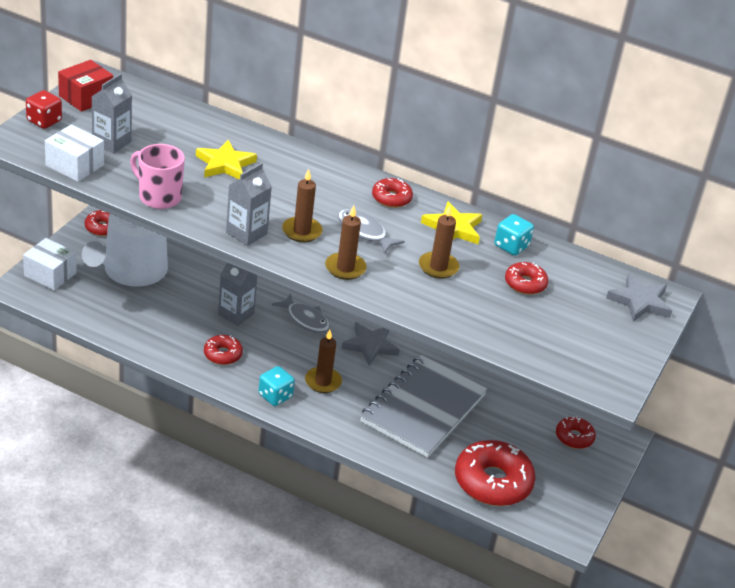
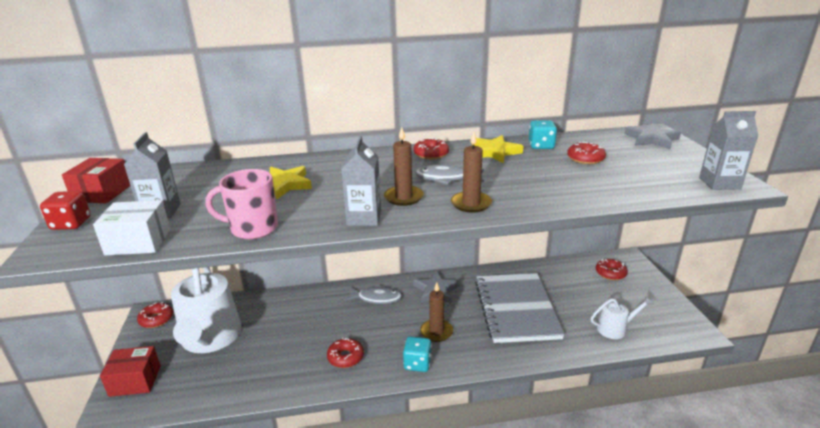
camera: 30 degrees left, 10 degrees down
(50, 274) = (135, 381): white box -> red box
(236, 314) = (324, 322): grey carton -> grey carton (719, 183)
(438, 267) = (525, 174): brown candle -> none
(492, 482) = (615, 329): red donut -> white watering can

